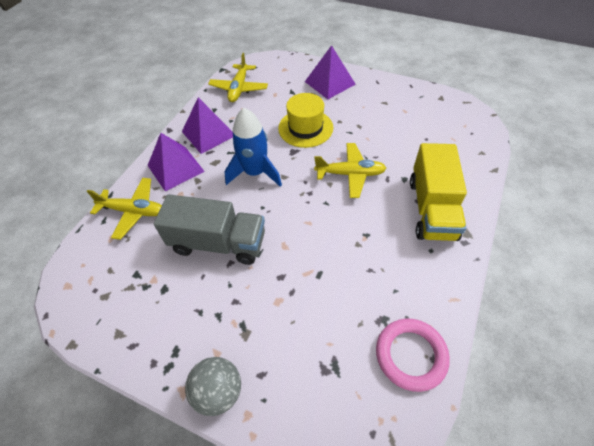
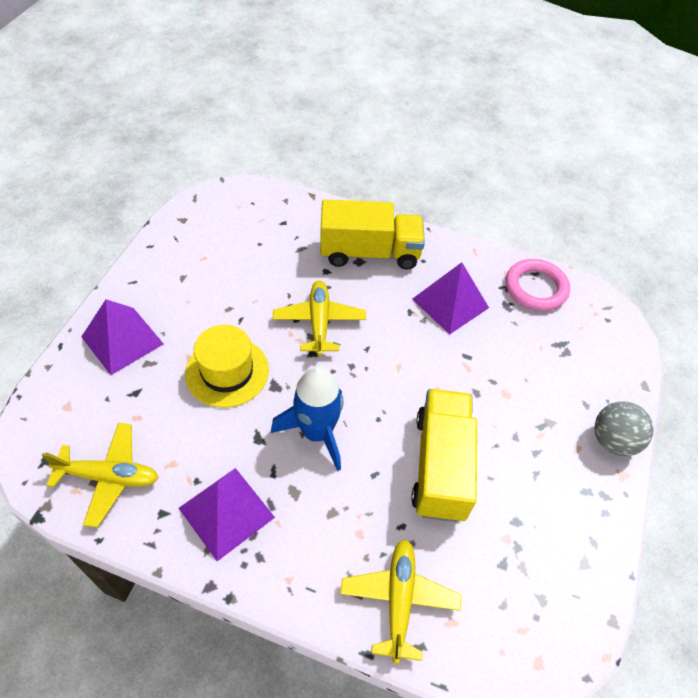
camera: 100 degrees left, 0 degrees up
(175, 168) = (306, 552): purple pyramid -> purple pyramid (450, 303)
(218, 243) = (440, 466): grey truck -> yellow truck

